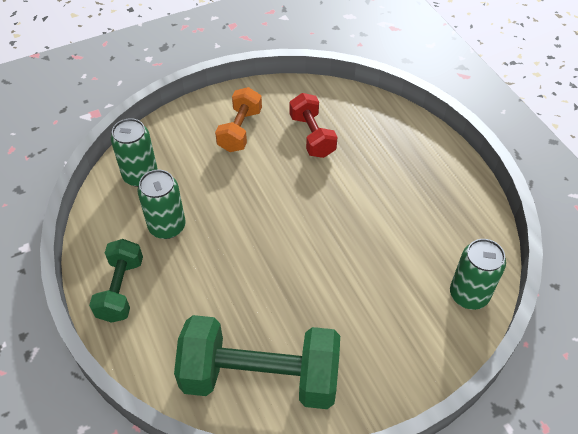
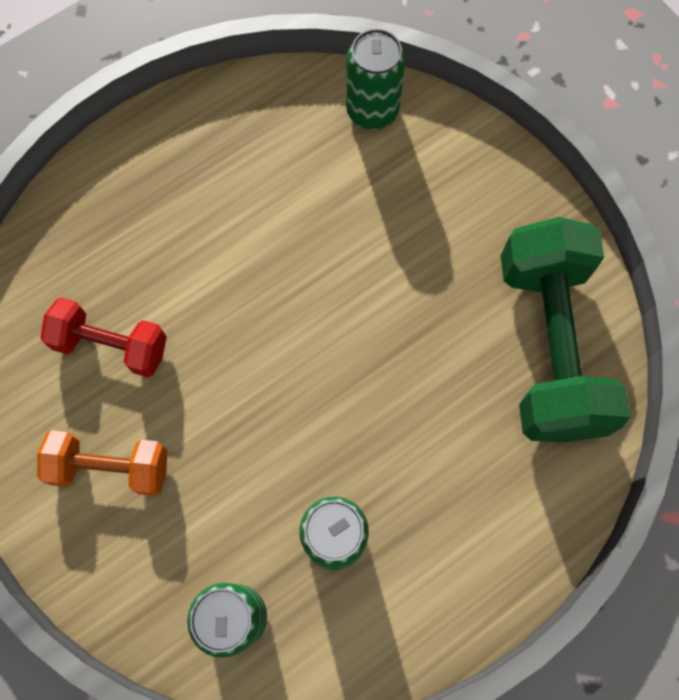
camera: 100 degrees left, 20 degrees up
(121, 289) = (462, 576): green dumbbell -> none
(312, 136) = (111, 345): red dumbbell -> red dumbbell turned 45 degrees clockwise

